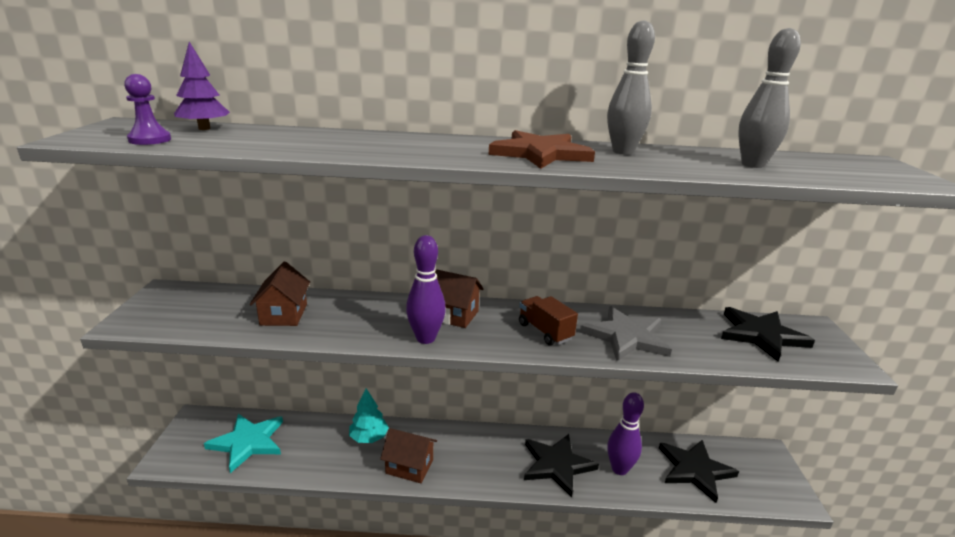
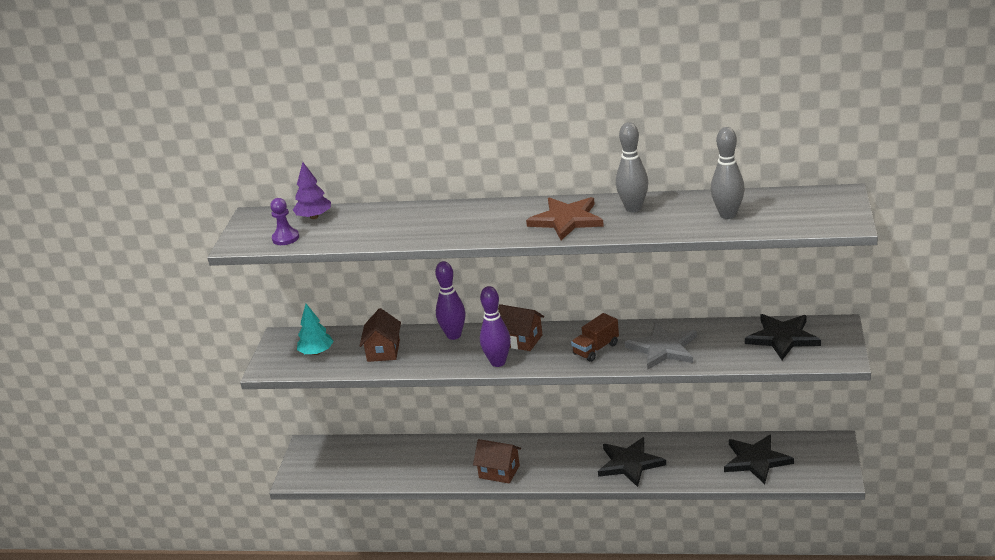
camera: 10 degrees right, 5 degrees up
(248, 442) = (358, 461): turquoise star -> none
(369, 437) = (462, 452): turquoise tree -> turquoise tree (316, 352)
(545, 331) = (596, 349): brown truck -> brown truck turned 105 degrees counterclockwise
(619, 469) = (686, 463): purple bowling pin -> purple bowling pin (454, 335)

